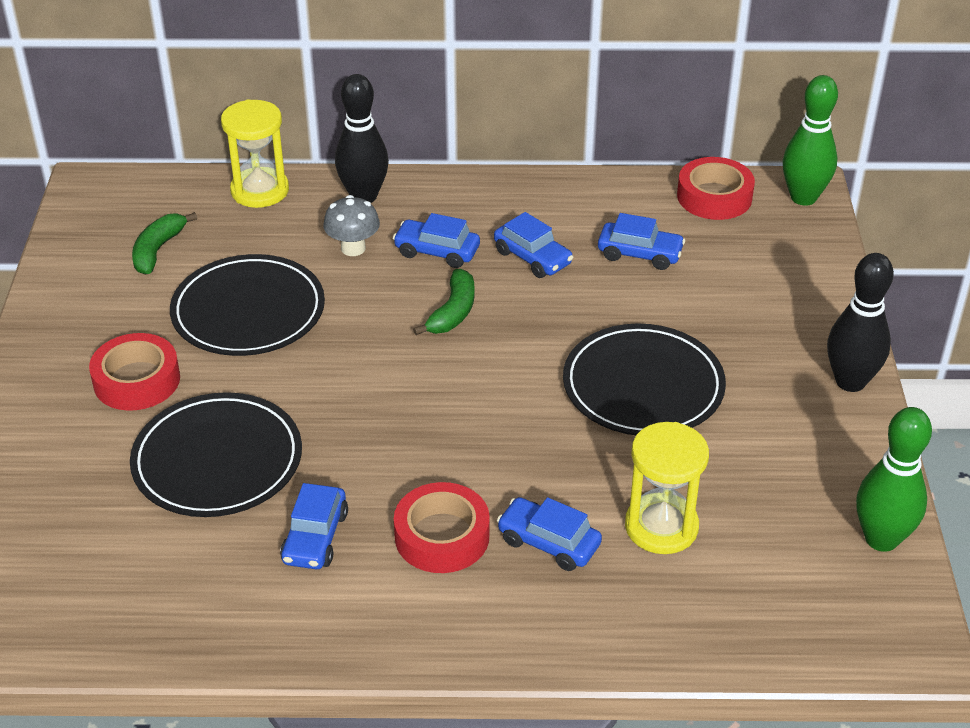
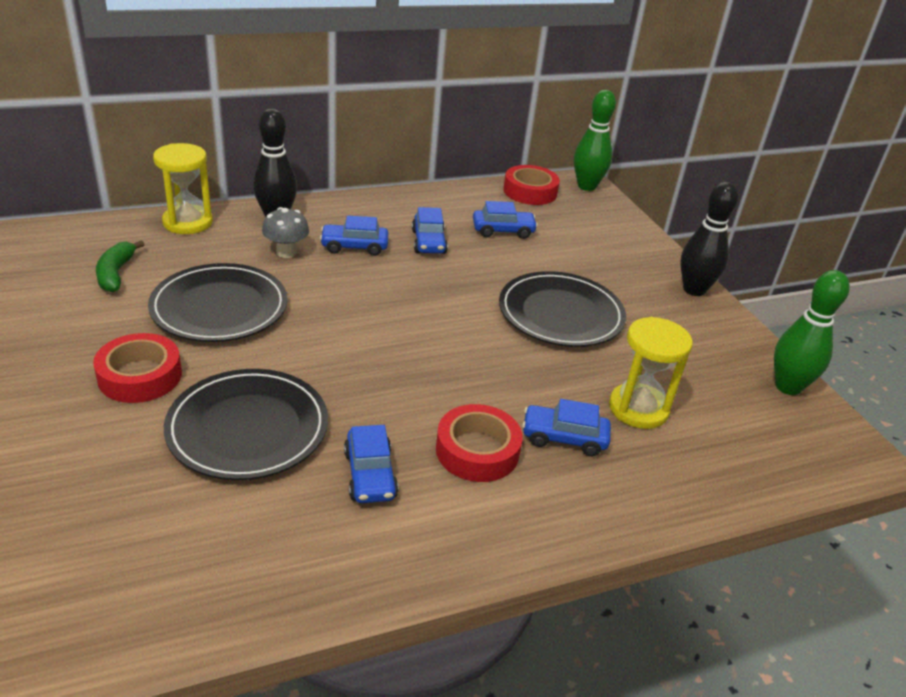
camera: 25 degrees left, 5 degrees down
(453, 312) = (390, 285): green banana -> none
(533, 257) = (429, 242): blue car -> blue car turned 60 degrees clockwise

